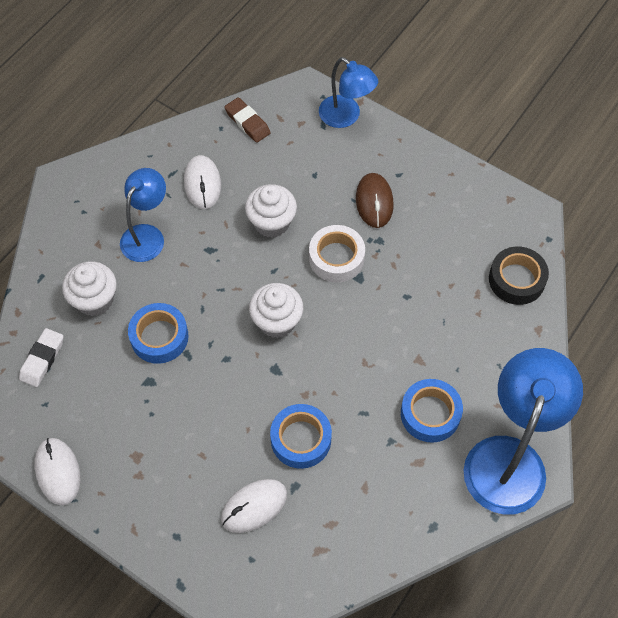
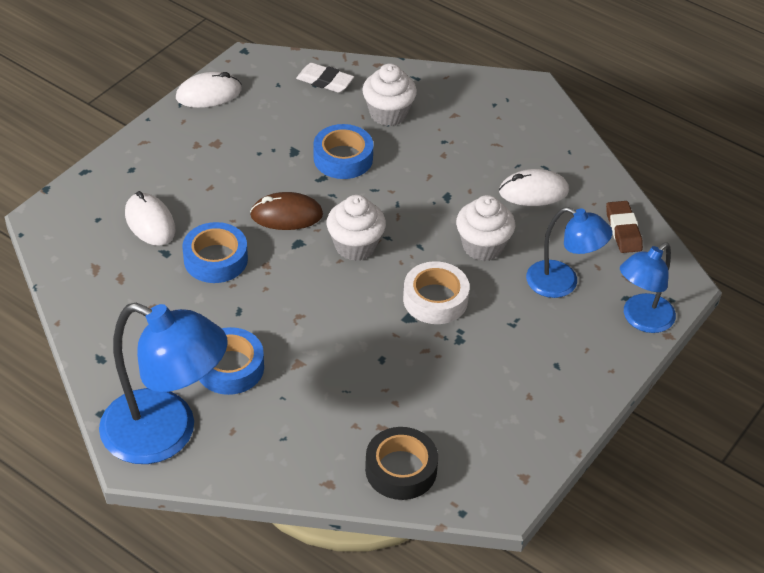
camera: 90 degrees right, 15 degrees down
(147, 235) = (465, 149): blue lamp -> blue lamp (562, 283)
(247, 122) = (623, 230): brown eraser -> brown eraser turned 60 degrees counterclockwise
(374, 202) = (514, 338): brown mouse -> brown mouse (286, 215)

